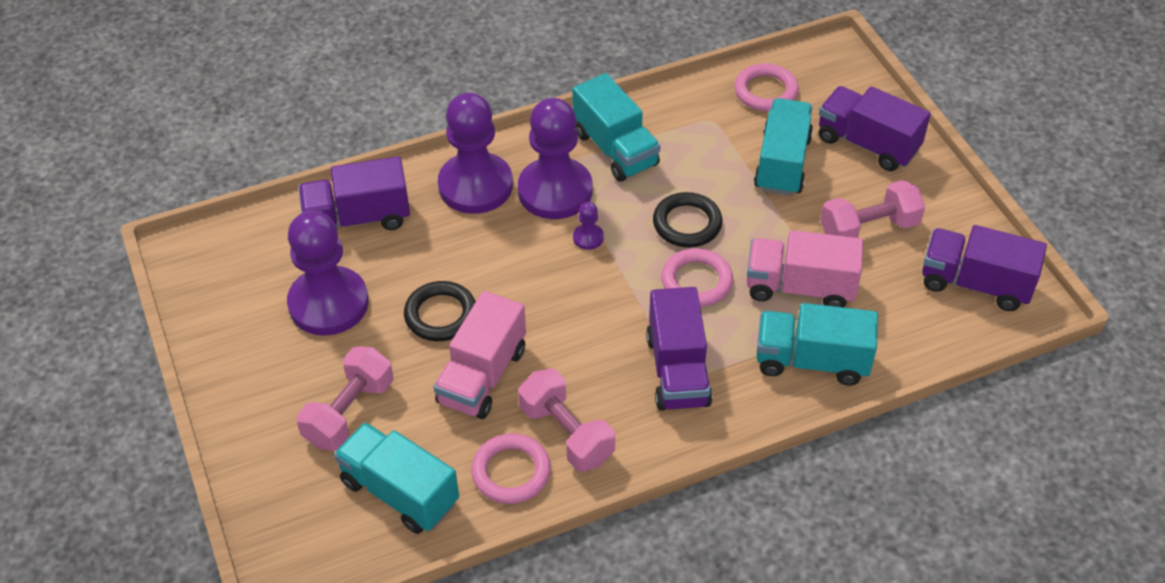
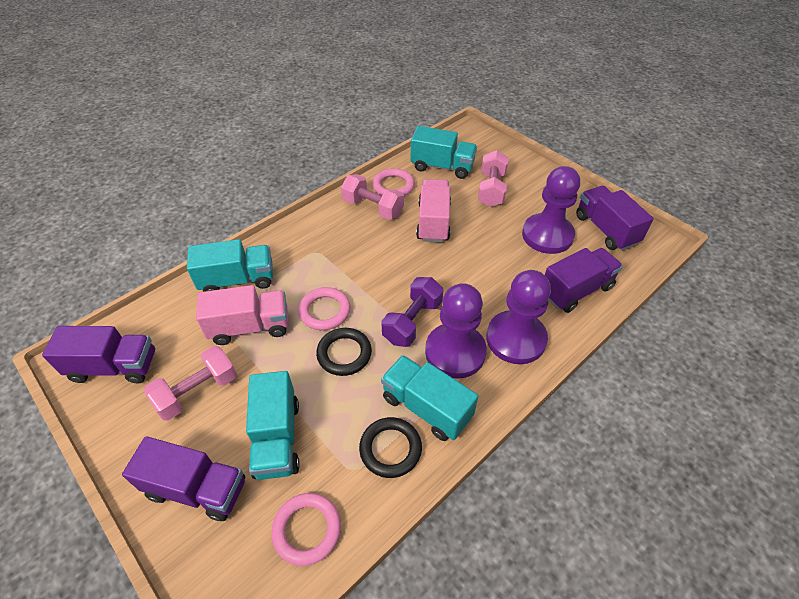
camera: 160 degrees right, 0 degrees up
(441, 315) = (478, 246): black ring -> black ring (390, 449)
(588, 237) = (412, 321): purple pawn -> purple dumbbell
(677, 370) = (321, 253): purple truck -> purple truck (606, 229)

